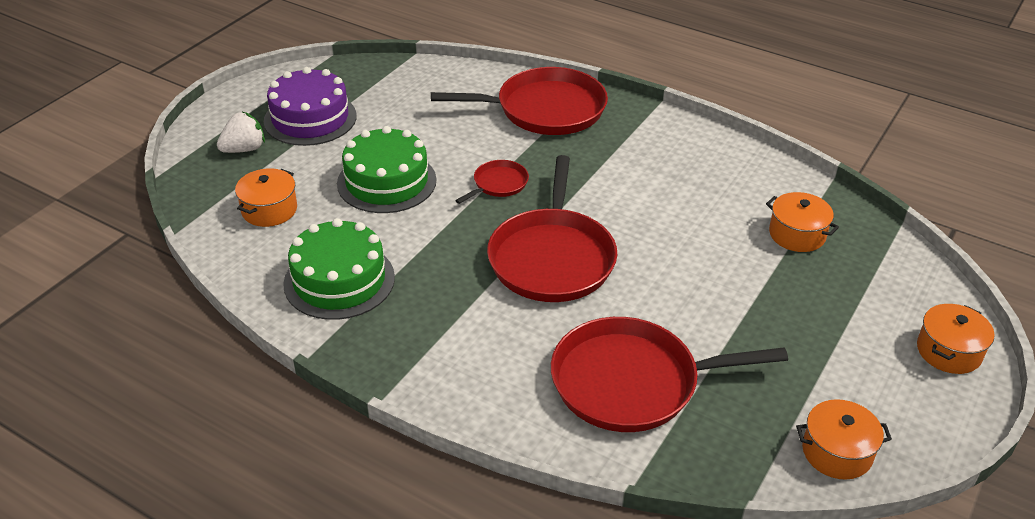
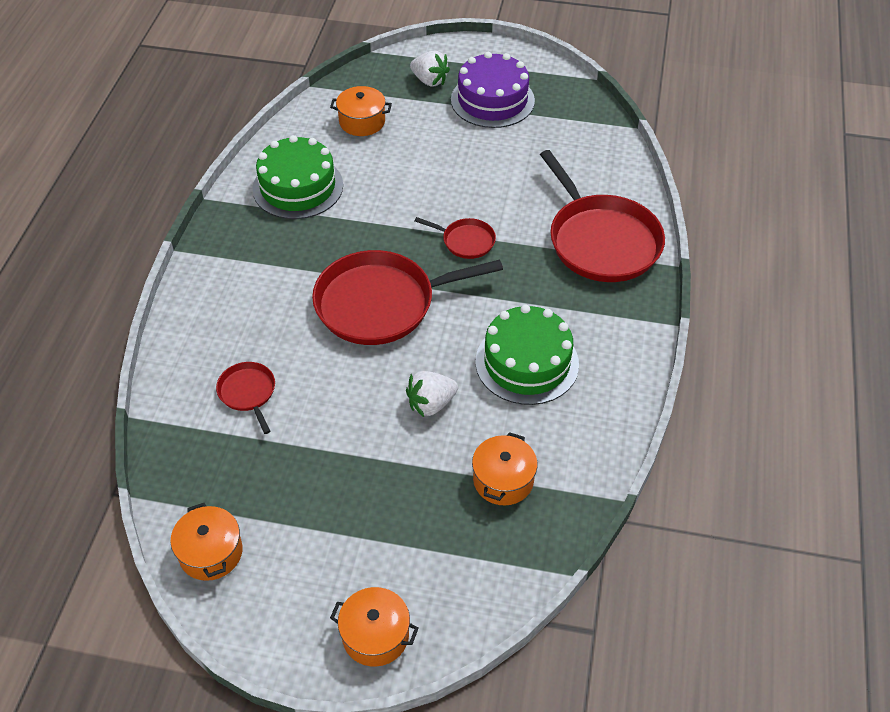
camera: 70 degrees right, 10 degrees up
(386, 181) = (431, 172): green cake -> green cake (527, 362)
(632, 382) = (248, 393): red pan -> red pan, size x0.46
(696, 255) = (431, 404): none -> white strawberry

